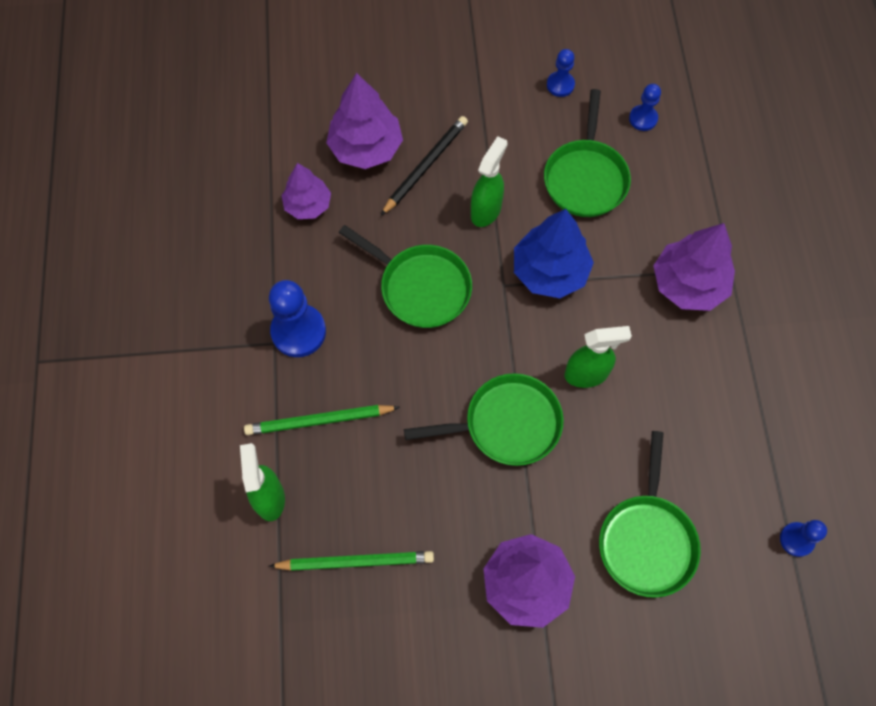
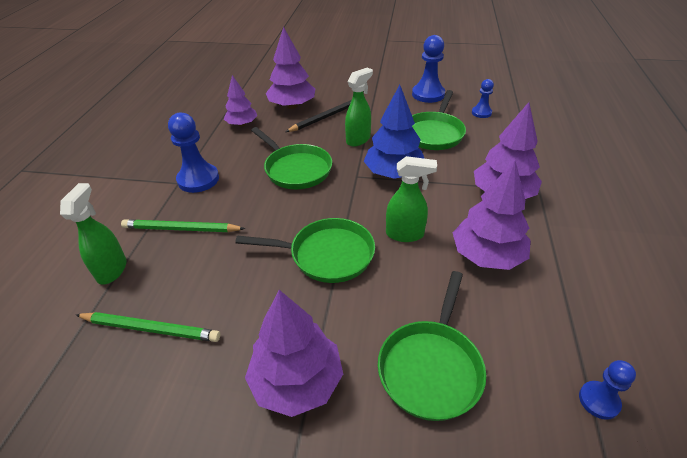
camera: 15 degrees right, 25 degrees down
(560, 85) = (428, 94): blue pawn -> blue pawn, size x1.76
(681, 388) = (487, 256): none -> purple tree

